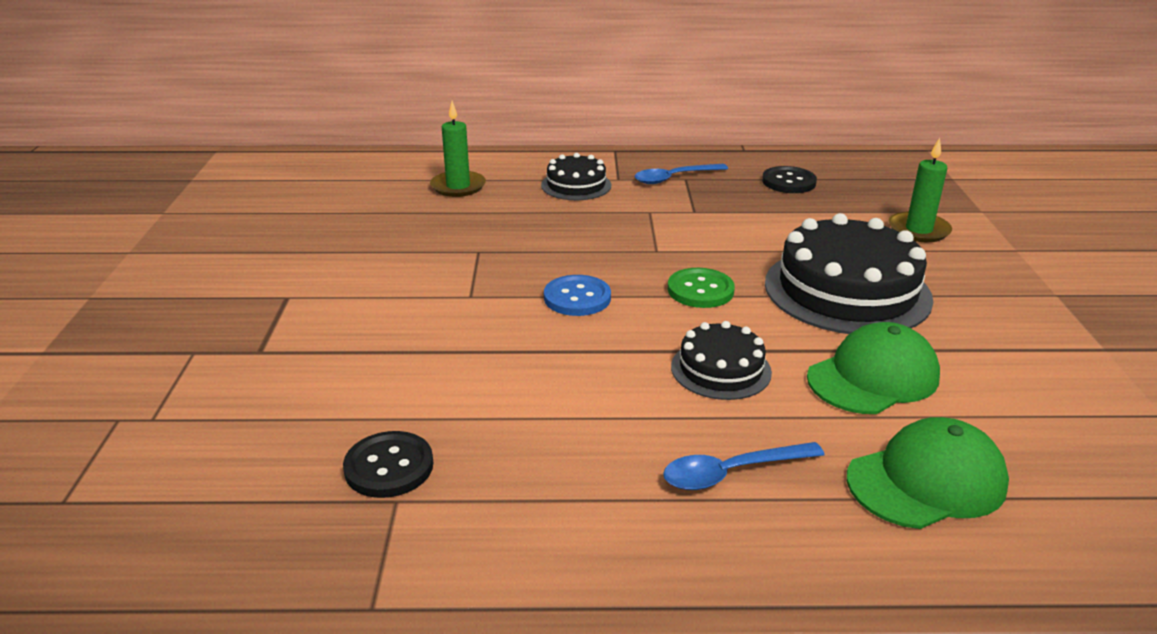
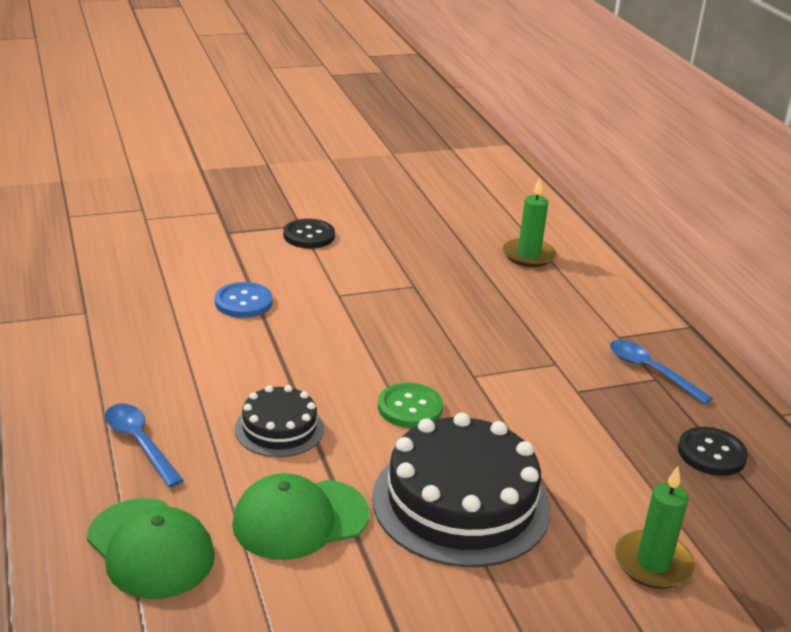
camera: 70 degrees right, 0 degrees up
(389, 467) = (117, 303): black button -> black button (309, 236)
(576, 185) = (582, 314): black cake -> none
(577, 298) = (361, 344): blue button -> blue button (243, 302)
(873, 377) = (300, 519): green cap -> green cap turned 120 degrees clockwise

